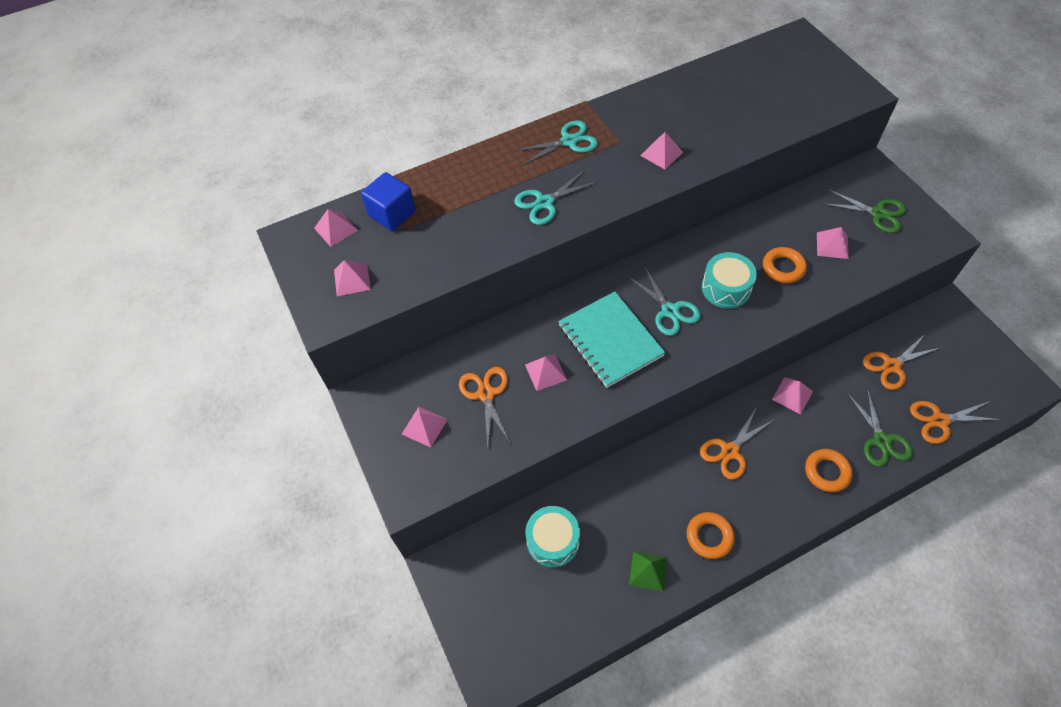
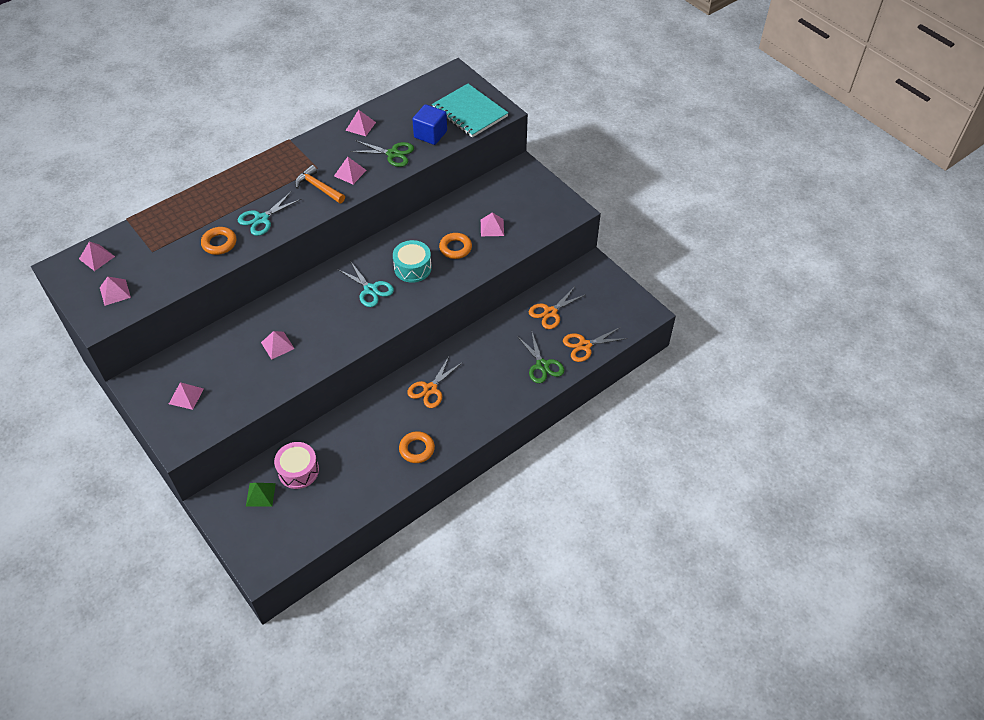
camera: 15 degrees left, 5 degrees down
(392, 214) = (141, 241): blue cube -> blue cube (430, 134)
(486, 394) = (232, 367): orange scissors -> none
(553, 541) = (298, 471): turquoise drum -> pink drum
(569, 141) = (278, 171): turquoise scissors -> none
(610, 340) = (326, 316): turquoise notebook -> turquoise notebook (469, 112)
(620, 168) = (318, 187): none -> orange hammer
(648, 571) = (372, 479): green pyramid -> green pyramid (260, 494)
(792, 395) = (476, 343): pink pyramid -> pink pyramid (360, 126)
(827, 472) = (502, 392): orange ring -> orange ring (219, 243)
(878, 213) = (526, 200): green scissors -> green scissors (392, 154)

